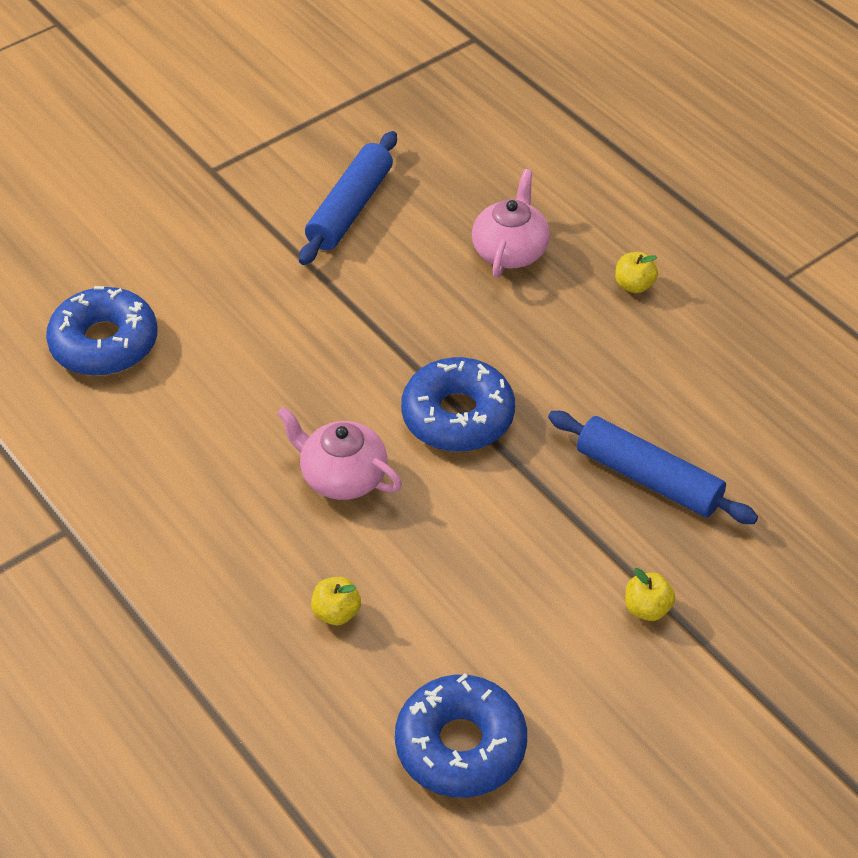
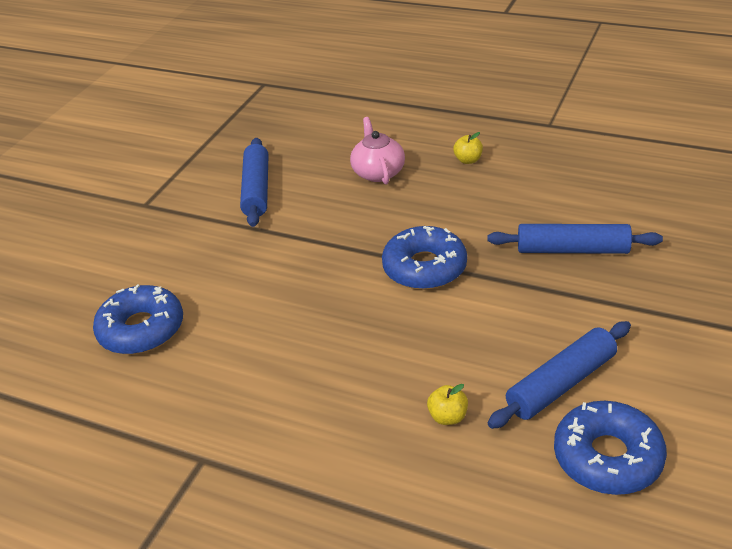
camera: 25 degrees left, 10 degrees down
(342, 476) = (379, 334): pink teapot -> none
(485, 638) = (561, 383): none -> blue rolling pin
(647, 608) = (642, 318): yellow apple -> none

